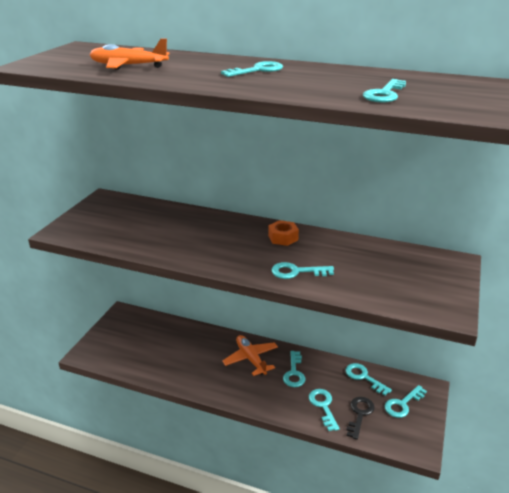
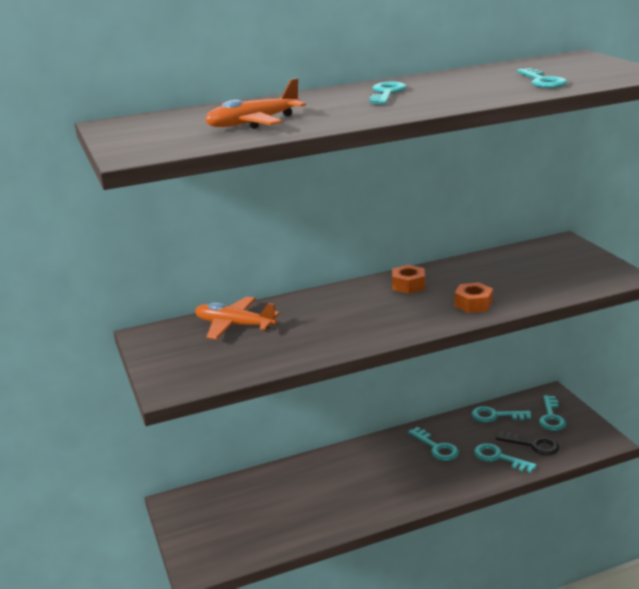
camera: 40 degrees left, 5 degrees down
(251, 359) = (381, 461): orange plane -> orange plane (234, 325)
(296, 272) = (473, 304): turquoise key -> orange nut
(359, 414) = (533, 445): black key -> black key turned 135 degrees clockwise

